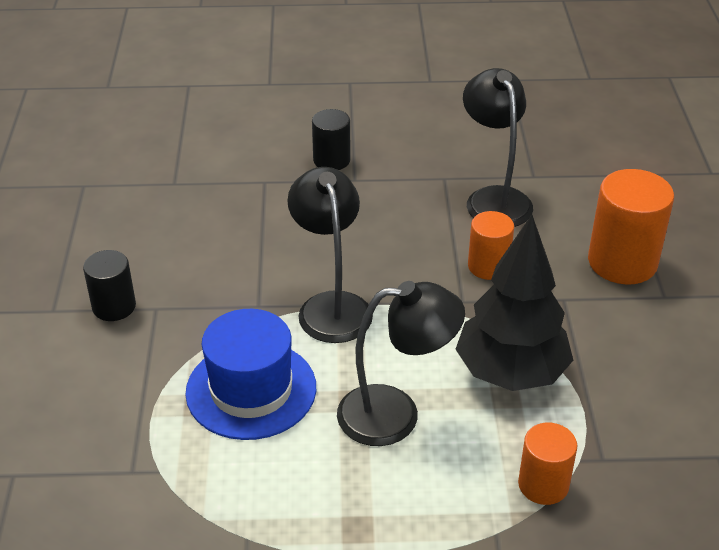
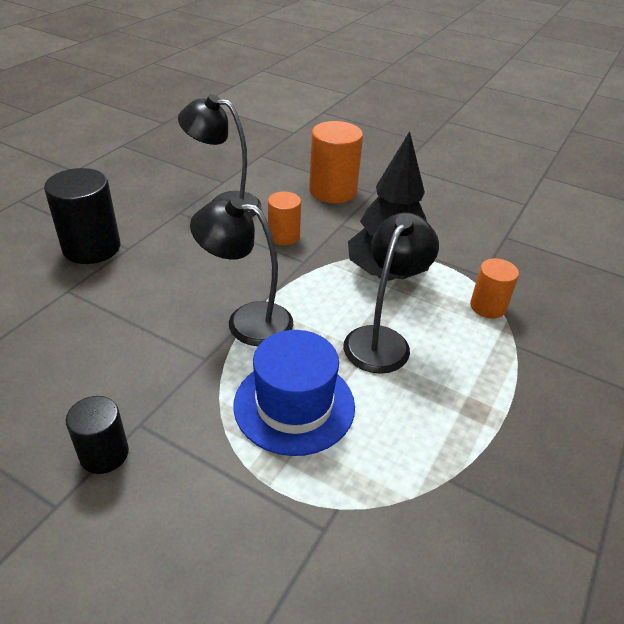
camera: 60 degrees left, 0 degrees up
(331, 160) = (91, 248): black cylinder -> black cylinder, size x1.67

